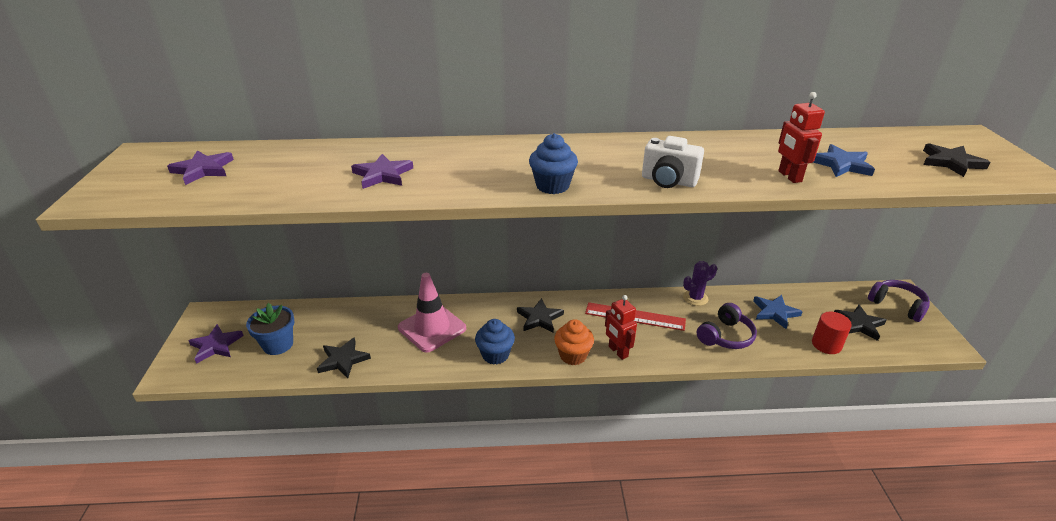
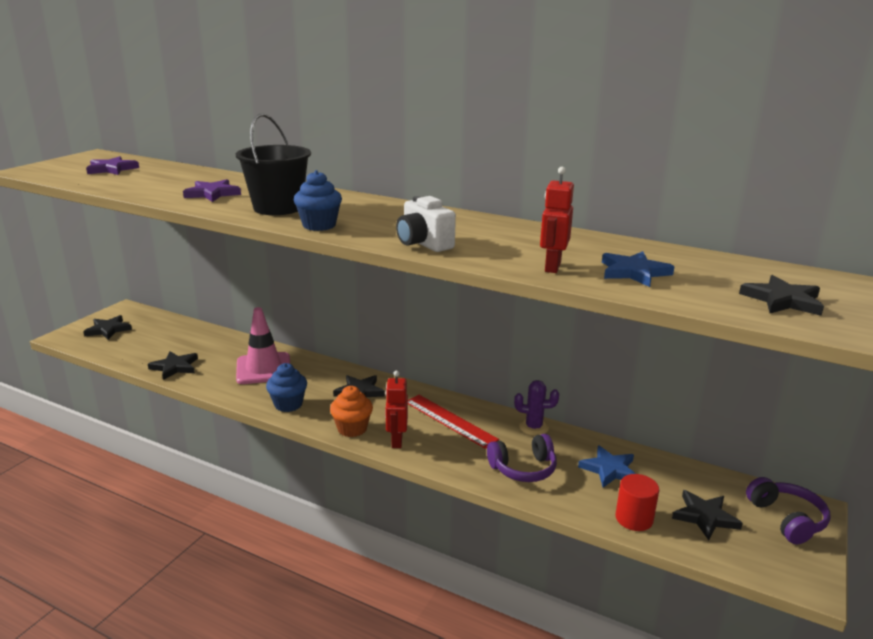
camera: 30 degrees right, 10 degrees down
(216, 345) = (108, 330): purple star -> black star
(278, 344) = (145, 342): blue flower pot -> none
(479, 175) = (278, 208): none -> black bucket

